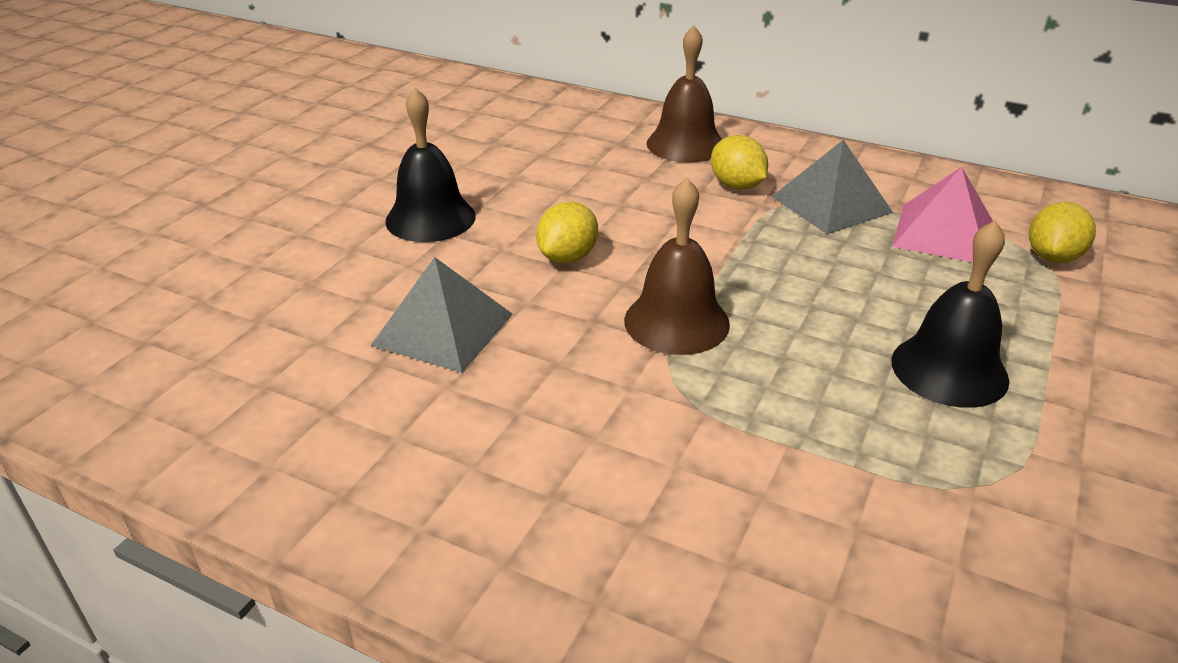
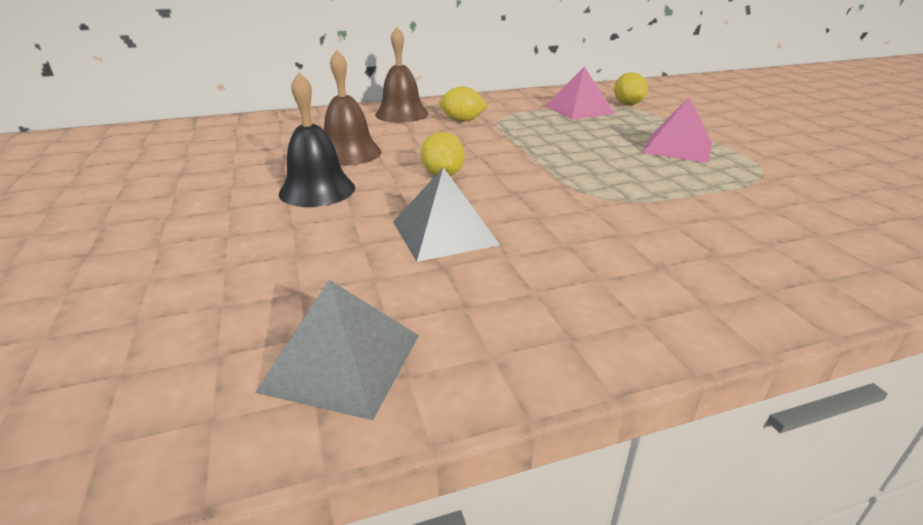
camera: 45 degrees left, 5 degrees down
(676, 322) = (552, 176): brown bell -> brown bell (349, 153)
(831, 204) = (517, 114): grey pyramid -> grey pyramid (342, 362)
(949, 370) = (677, 147): black bell -> pink pyramid

